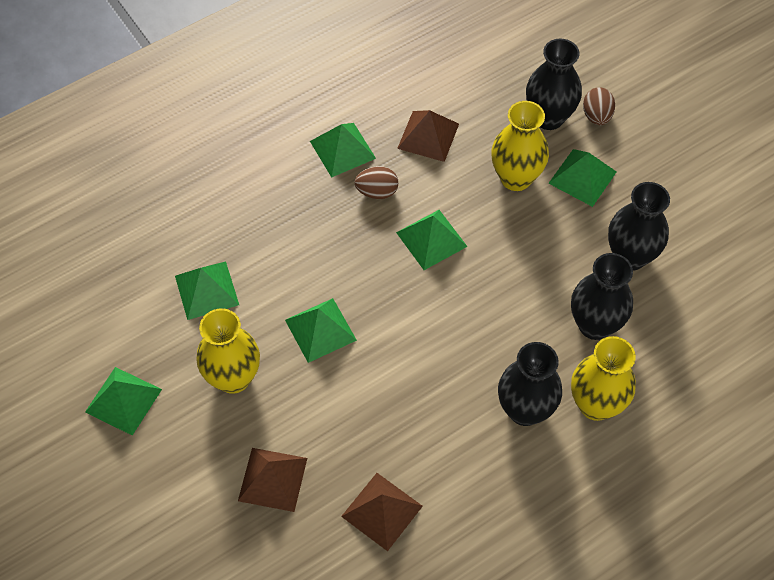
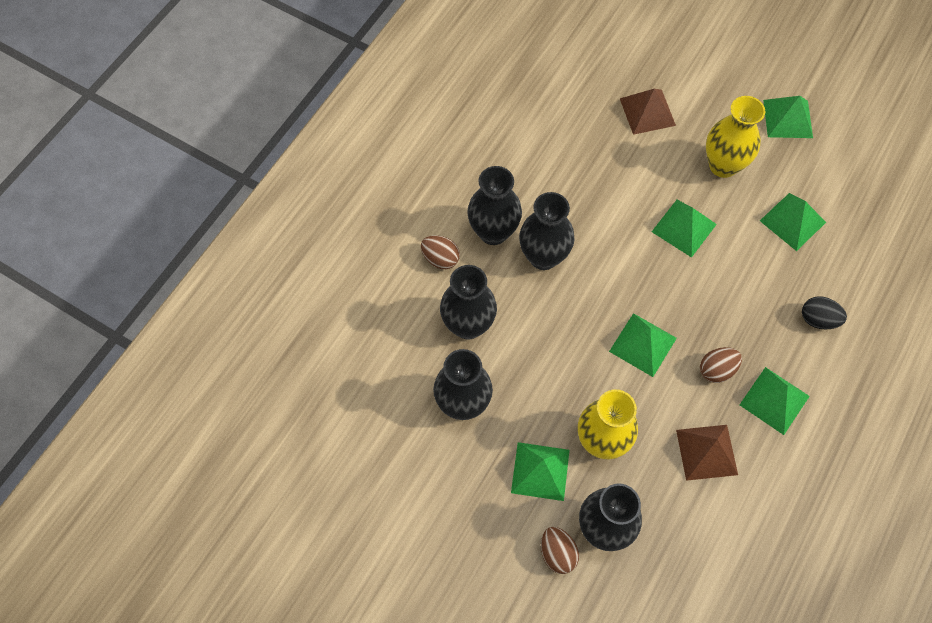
camera: 155 degrees right, 5 degrees up
(254, 195) = (818, 319): none -> black egg
(382, 511) = (560, 122): brown pyramid -> none
(484, 361) = (543, 257): none -> black vase
(595, 404) = (440, 259): yellow vase -> brown egg

